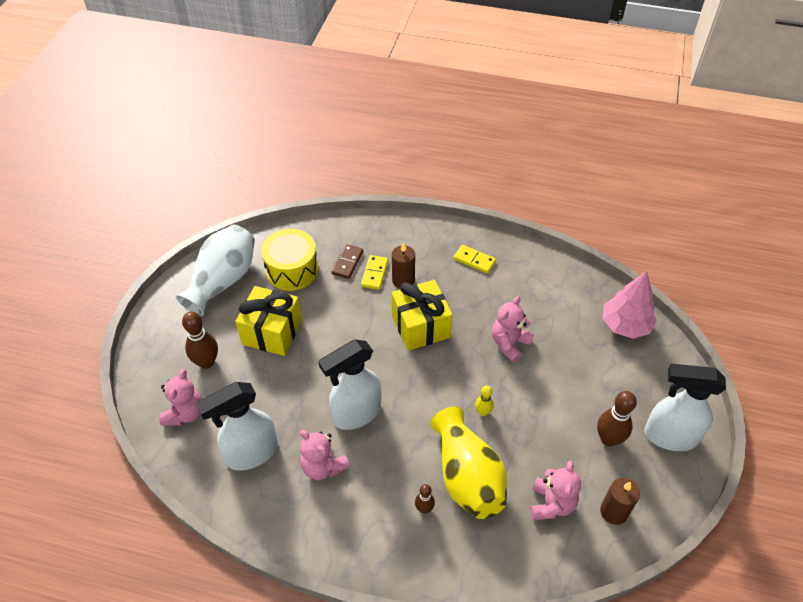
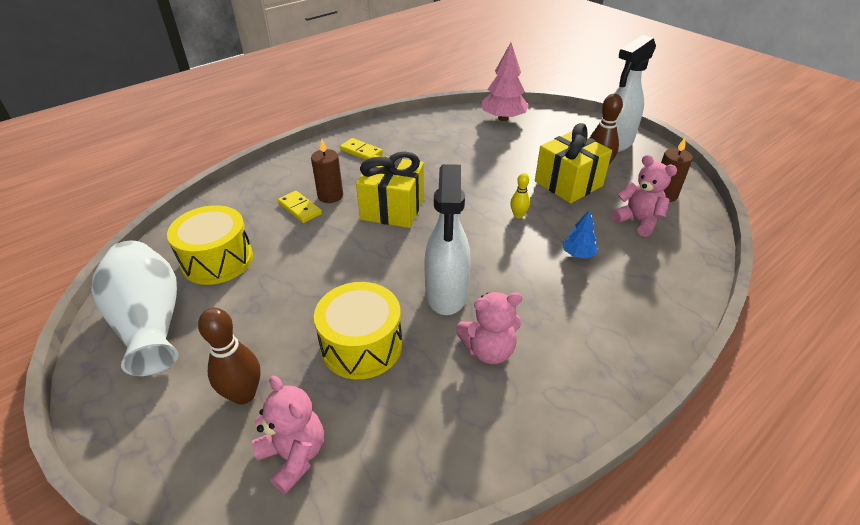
camera: 55 degrees left, 10 degrees down
(251, 453) = (417, 410): white spray bottle -> none
(272, 332) = (275, 312): yellow gift -> yellow gift (568, 183)
(278, 394) = (361, 345): none -> yellow drum
(347, 263) = (264, 219): brown domino -> none
(424, 508) = (593, 297): brown bowling pin -> none
(467, 477) = (578, 254): yellow vase -> blue tree
(474, 260) = (361, 151): yellow domino -> yellow domino turned 60 degrees clockwise
(509, 343) = (464, 172): pink teddy bear -> none

